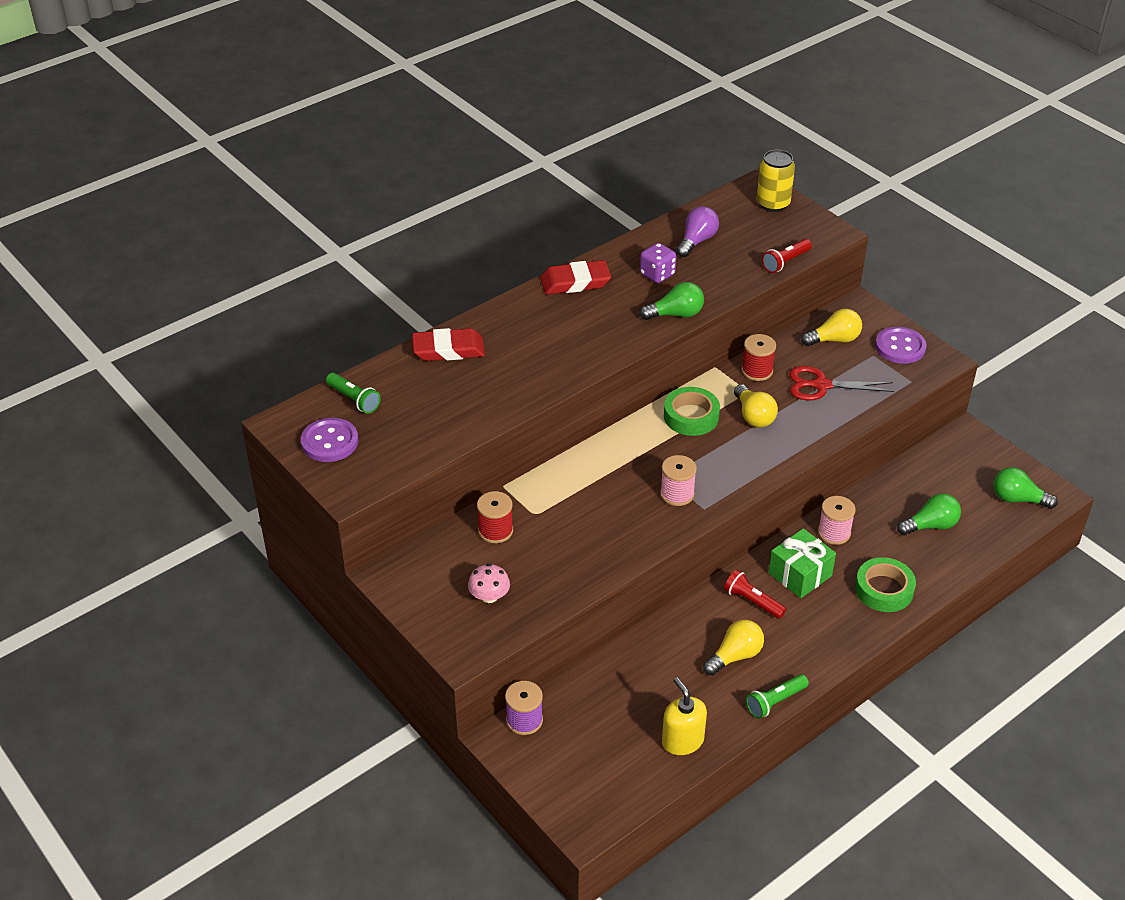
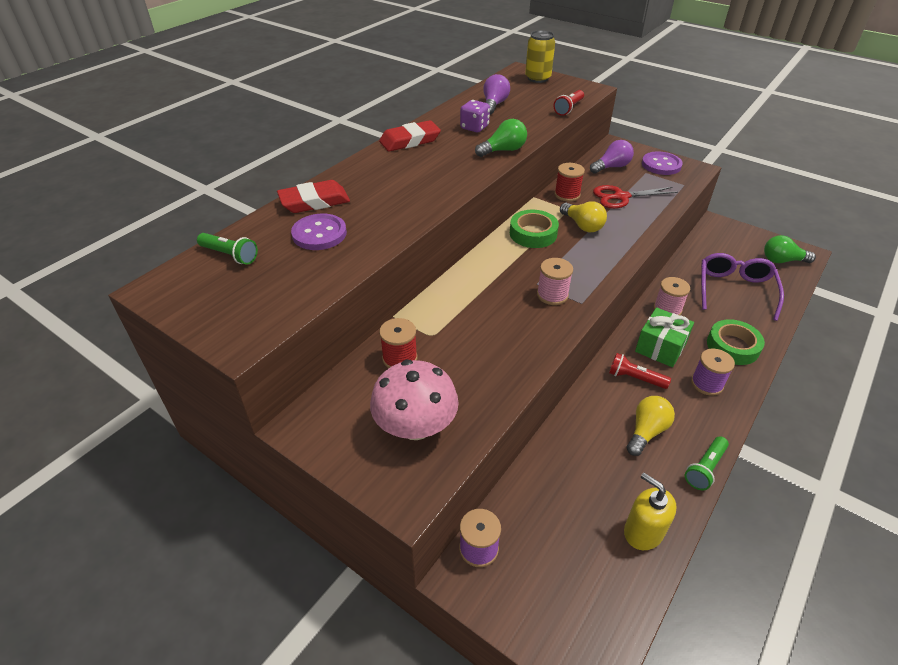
camera: 15 degrees left, 0 degrees up
(330, 442) = (210, 297): purple button -> purple button (319, 234)
(489, 596) = (415, 426): pink mushroom -> pink mushroom, size x1.89
(828, 623) = (707, 384): none -> purple spool
(834, 340) = (611, 167): yellow light bulb -> purple light bulb
(930, 526) = (735, 290): green light bulb -> purple glasses

